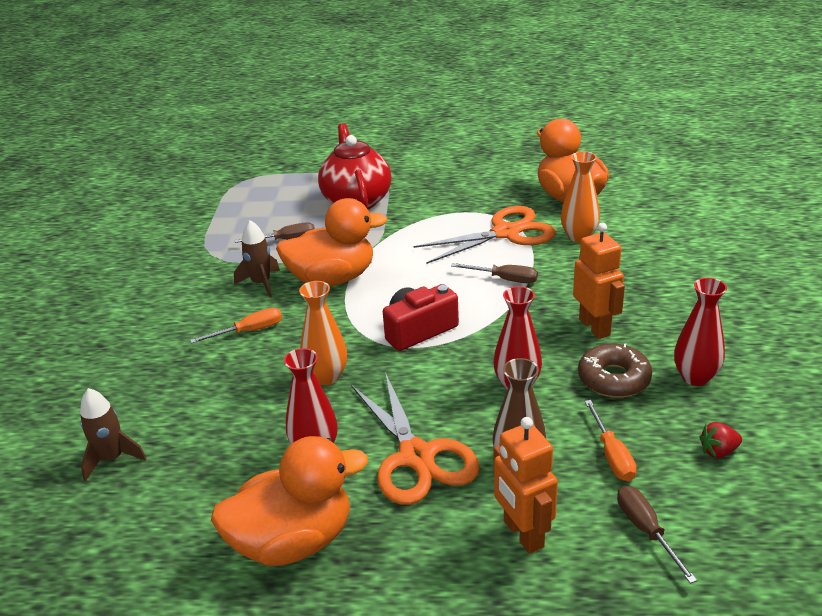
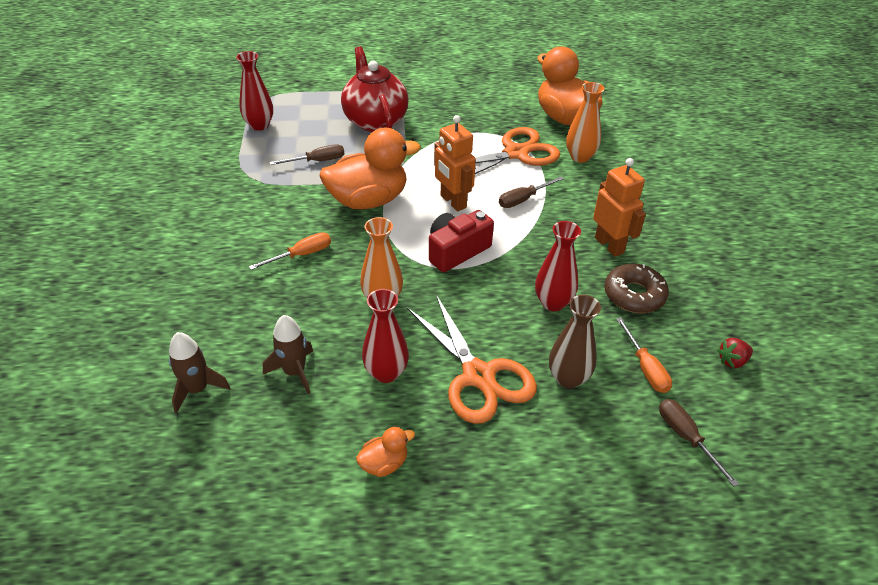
camera: 10 degrees left, 10 degrees up
(261, 283) = (303, 206): brown rocket -> brown rocket (294, 372)
(293, 541) = (384, 464): orange duck -> orange duck, size x0.44
(504, 279) = (523, 199): brown screwdriver -> brown screwdriver turned 135 degrees clockwise
(523, 534) = (584, 446): orange robot -> orange robot (453, 202)
(695, 377) = (701, 291): red vase -> red vase (259, 125)

